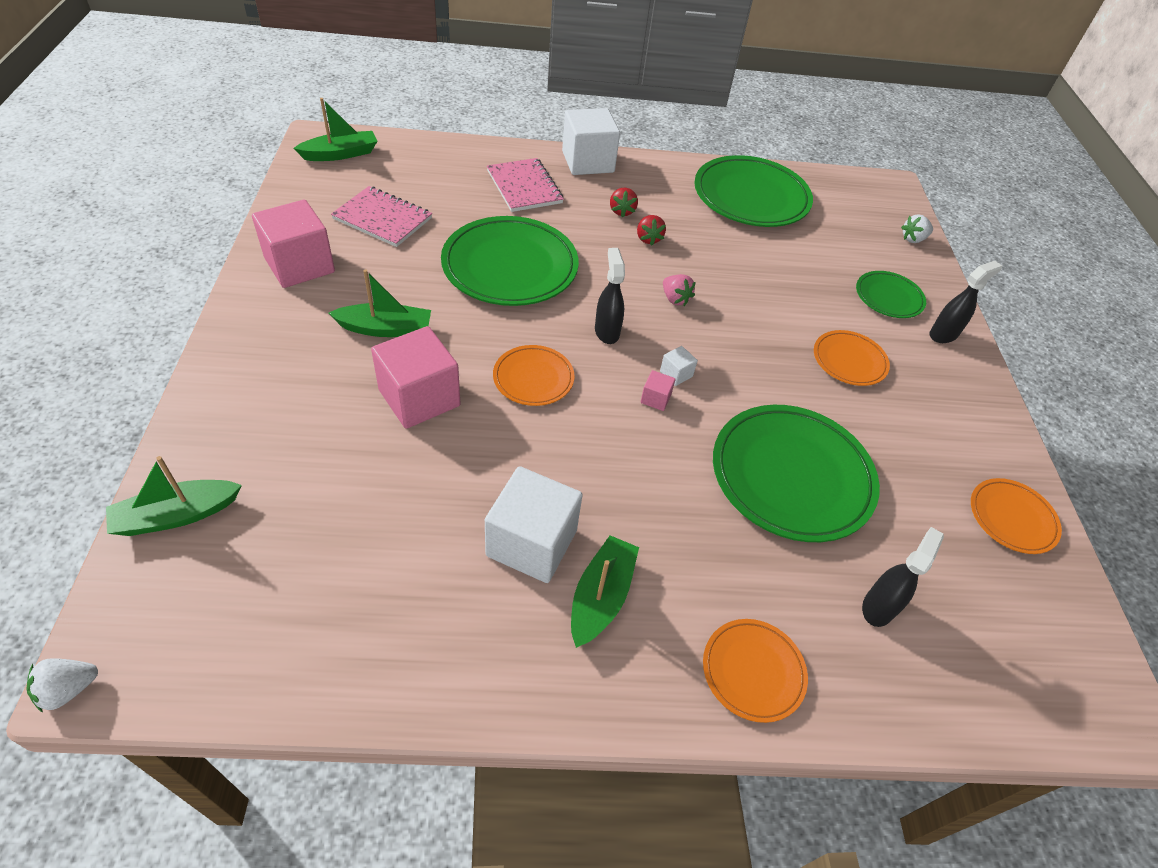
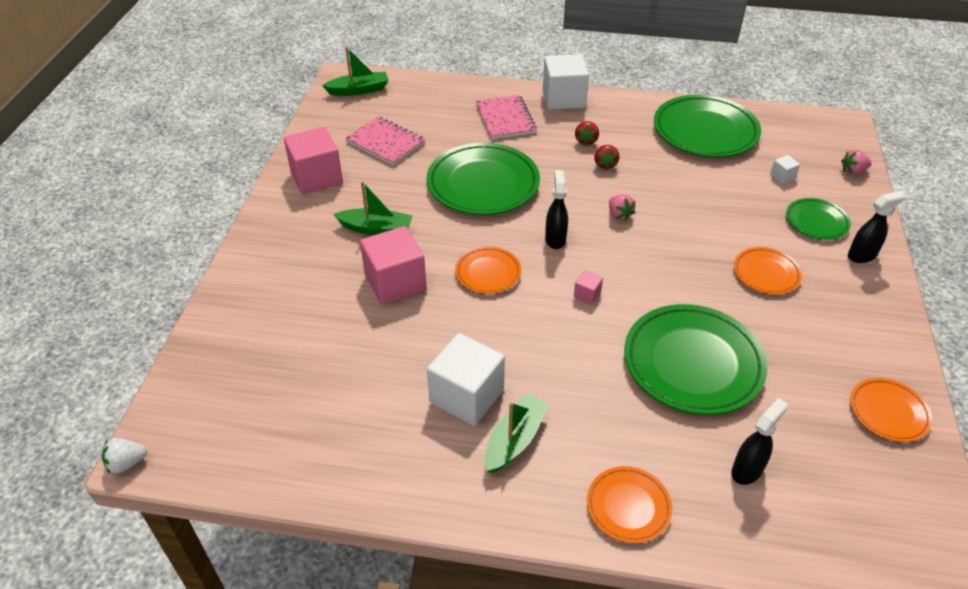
camera: 15 degrees right, 5 degrees down
(176, 515) = (208, 354): green boat -> none
(676, 374) = (608, 276): white cube -> white cube (782, 176)
(913, 239) = (853, 171): white strawberry -> pink strawberry

